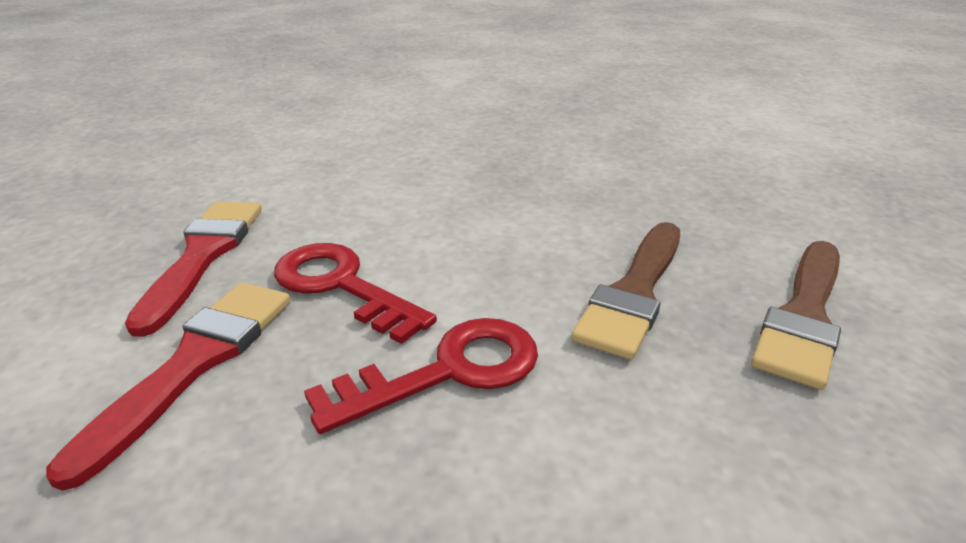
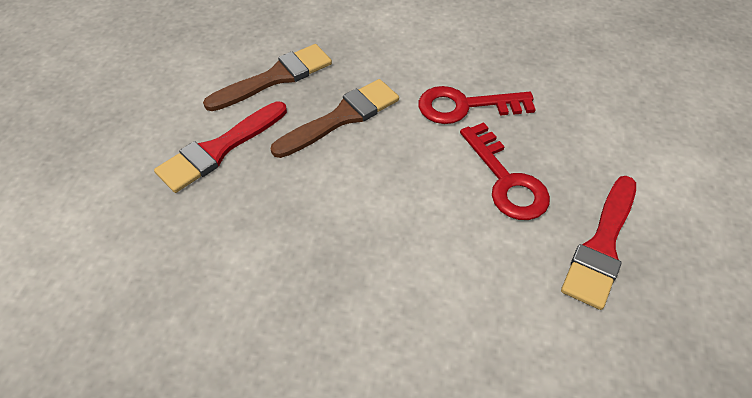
camera: 155 degrees left, 20 degrees up
(195, 363) = (590, 151): red brush -> red brush (219, 149)

